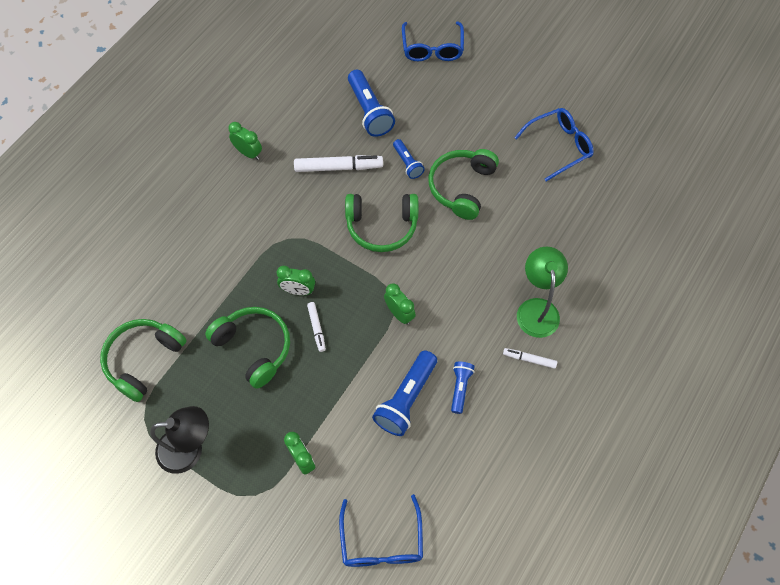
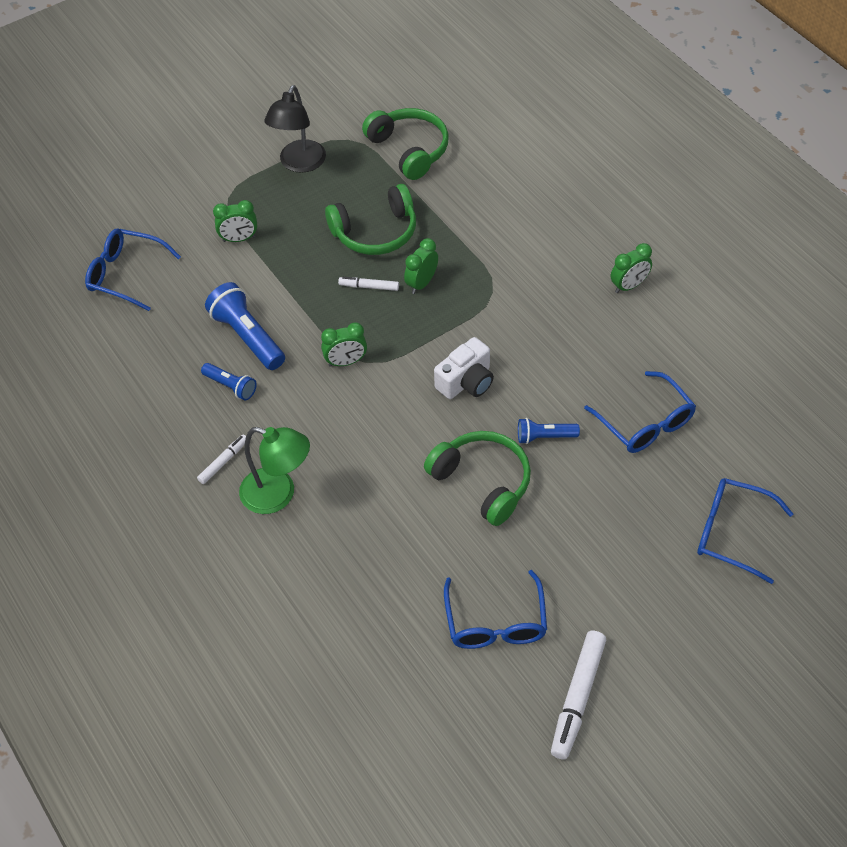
camera: 115 degrees right, 10 degrees down
(338, 167) = (569, 365): white marker -> white marker (577, 698)
(369, 111) = (645, 423): blue flashlight -> blue glasses
(381, 226) = (466, 381): green headphones -> white camera

